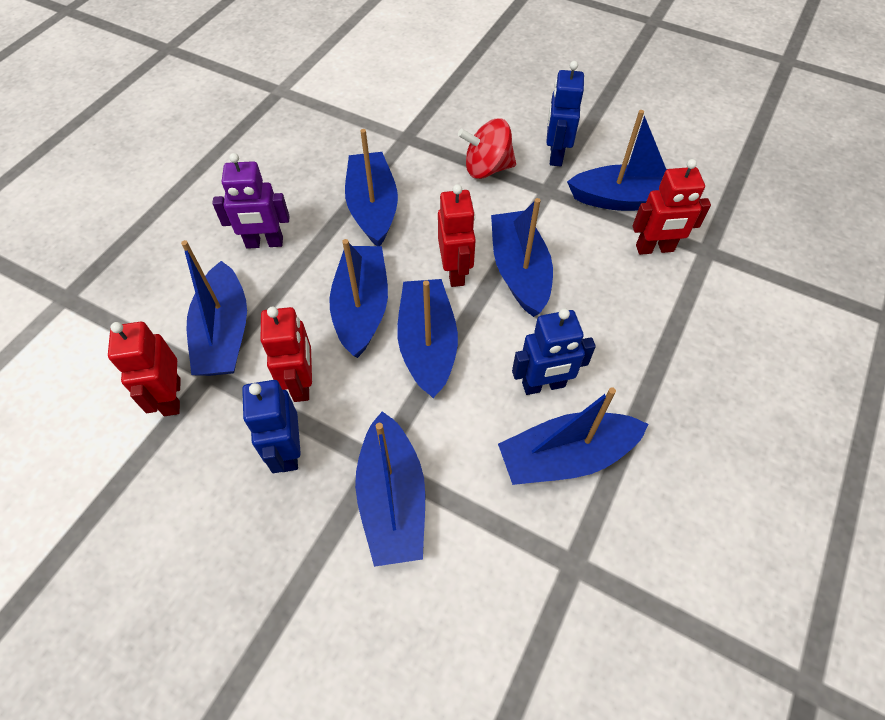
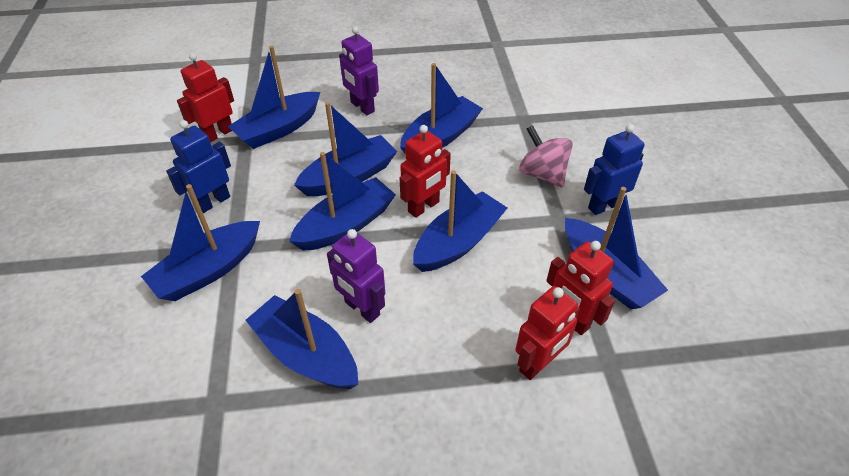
camera: 55 degrees right, 10 degrees down
(302, 383) = (267, 181): red robot -> red robot (538, 364)
(487, 168) = (542, 174): red spinning top -> pink spinning top
(543, 385) = (361, 309): blue robot -> purple robot

